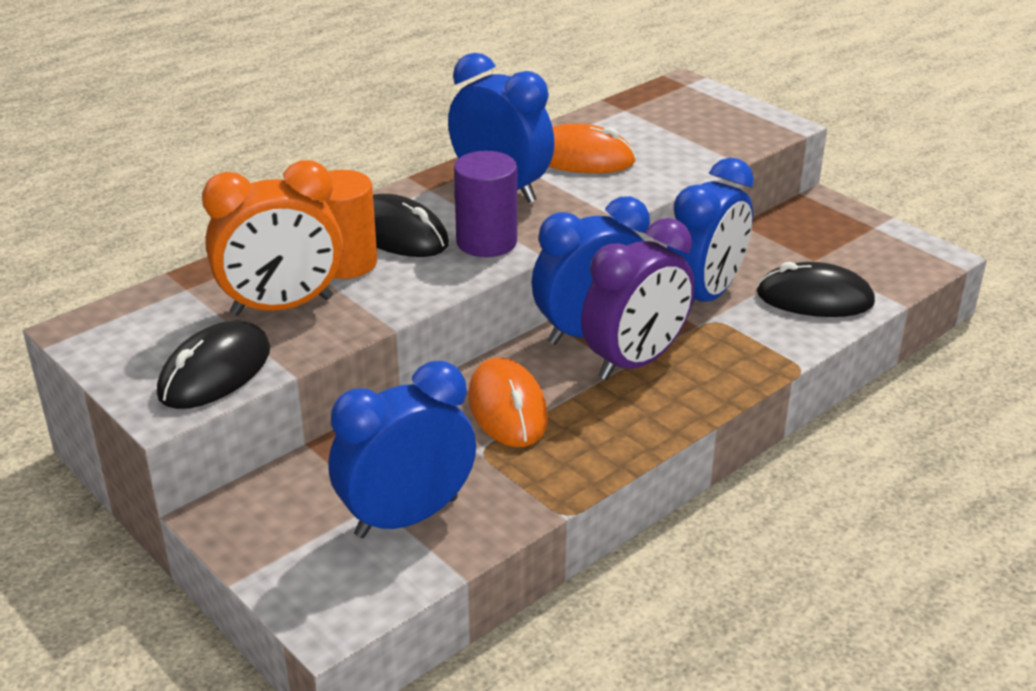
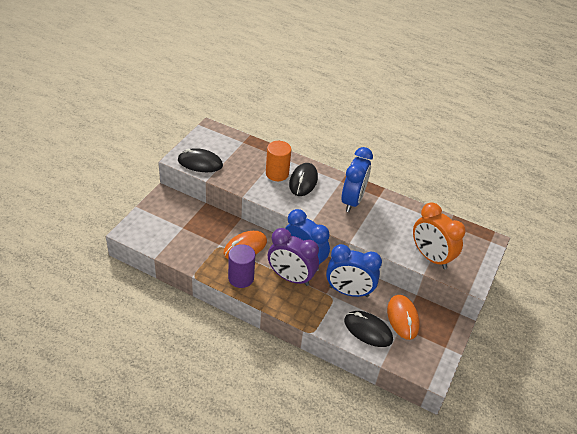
camera: 65 degrees right, 10 degrees up
(282, 306) = (242, 166): orange clock -> orange clock (430, 257)
(406, 517) = (178, 236): blue clock -> none
(486, 242) = (310, 206): purple cylinder -> purple cylinder (241, 278)
(581, 158) = (393, 219): orange mouse -> orange mouse (402, 318)
(814, 298) = (368, 330): black mouse -> black mouse turned 45 degrees counterclockwise

